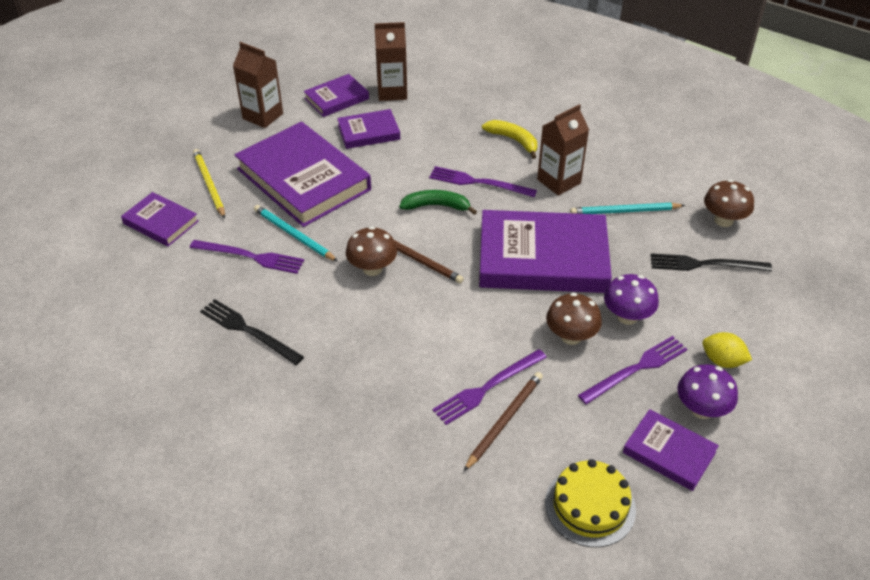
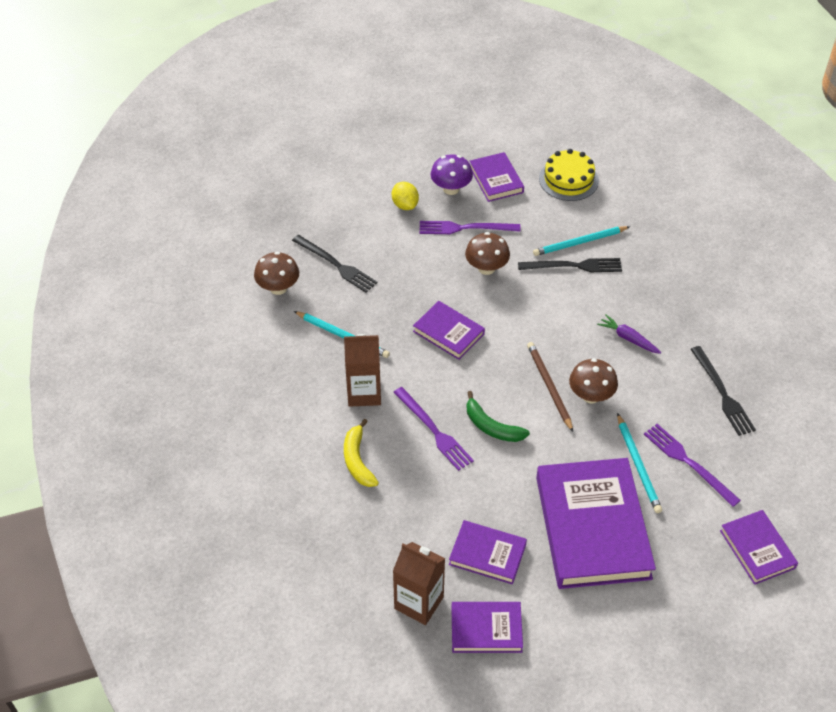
camera: 145 degrees left, 5 degrees up
(209, 184) = (690, 574): yellow pencil -> none
(263, 116) = (585, 649): brown carton -> none
(374, 338) = (628, 338): none -> purple carrot
(487, 388) = (574, 266): purple fork -> black fork
(504, 420) = (579, 242): brown pencil -> turquoise pencil
(543, 258) = (448, 333): purple book -> purple book, size x0.51
(627, 316) = (434, 260): purple mushroom -> none

